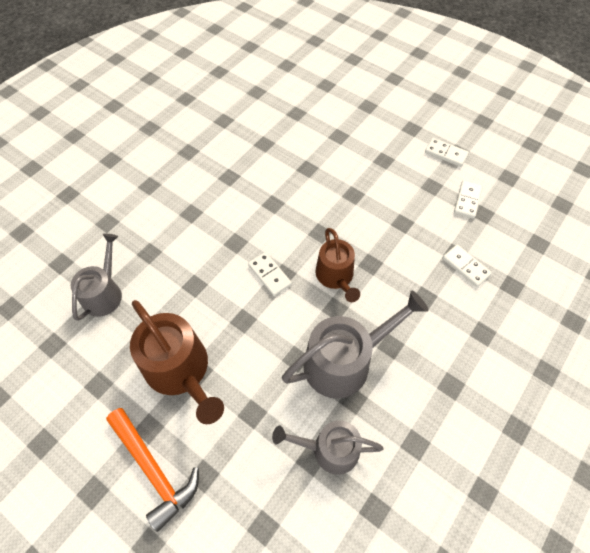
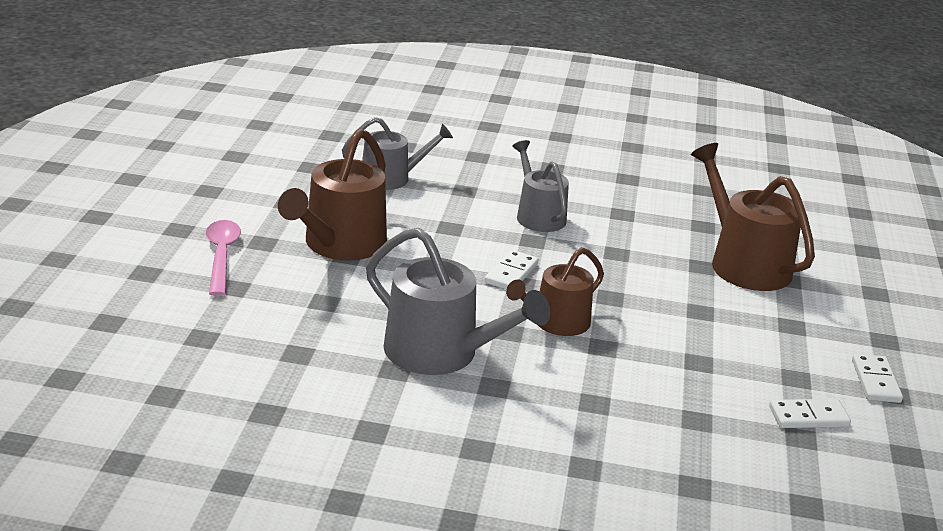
camera: 60 degrees right, 30 degrees down
(153, 469) = (221, 256): orange hammer -> pink spoon
(313, 146) = (744, 263): none -> brown watering can
(329, 449) = (319, 364): grey watering can -> grey watering can (538, 216)
(465, 266) = (683, 433): white domino -> none

